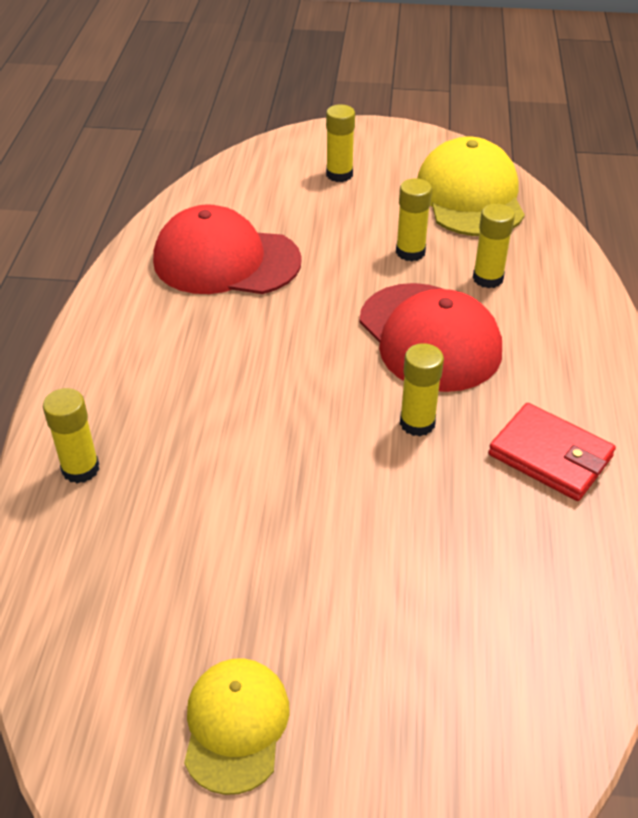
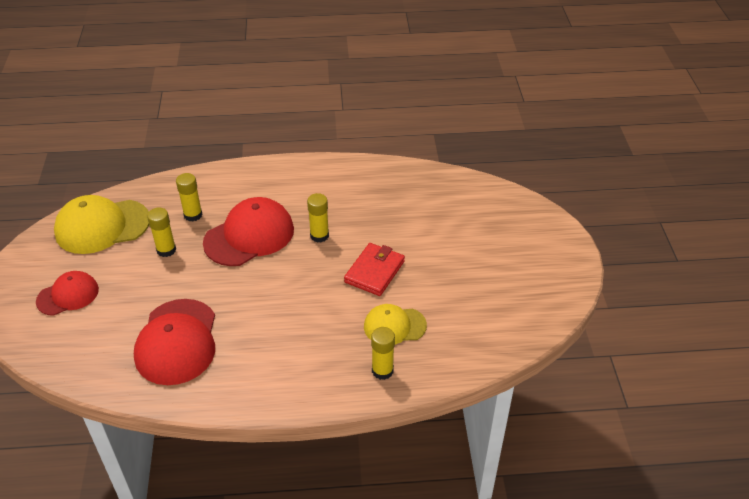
camera: 100 degrees left, 0 degrees up
(236, 725) = (509, 276): yellow cap -> yellow cap (394, 326)
(339, 174) = (68, 295): yellow glue stick -> red cap
(550, 455) = (333, 189): red wallet -> red wallet (374, 271)

